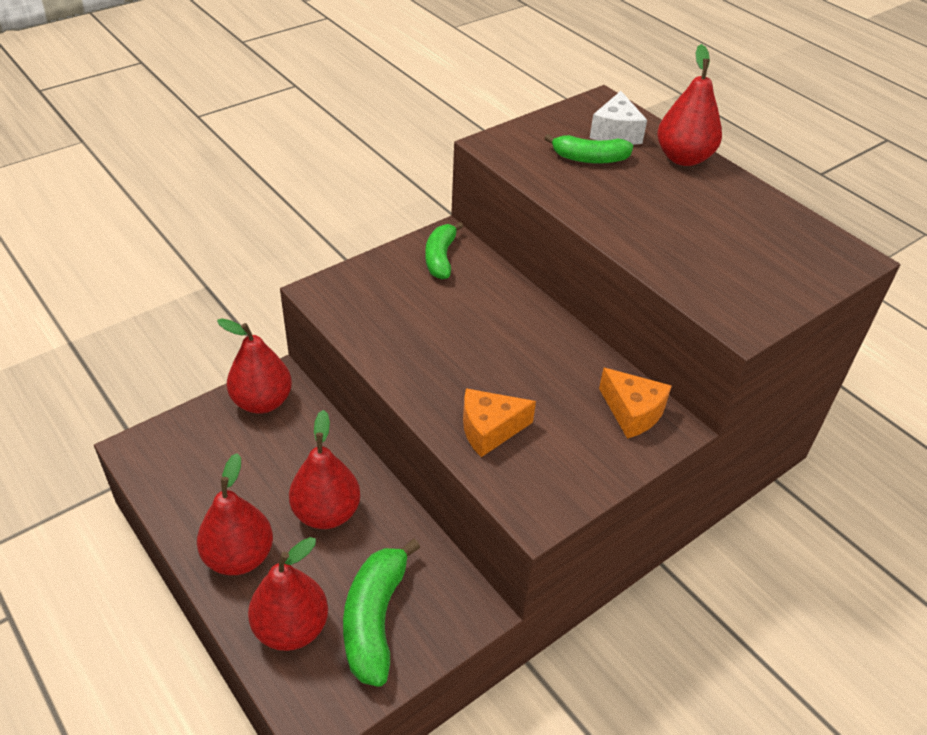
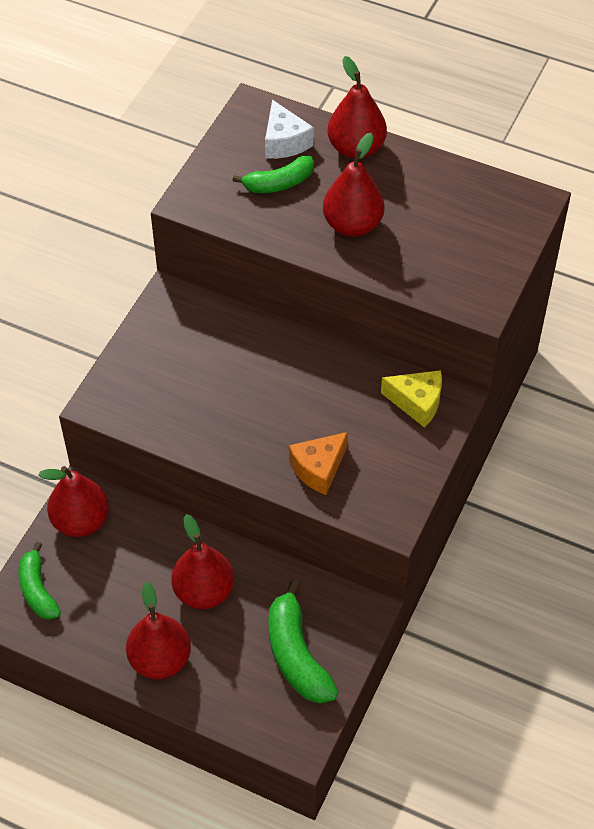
camera: 25 degrees left, 10 degrees up
(291, 628) = (239, 692): red pear -> red pear (352, 225)
(440, 258) = (178, 322): green banana -> green banana (38, 590)
(632, 412) = (417, 402): orange cheese -> yellow cheese

